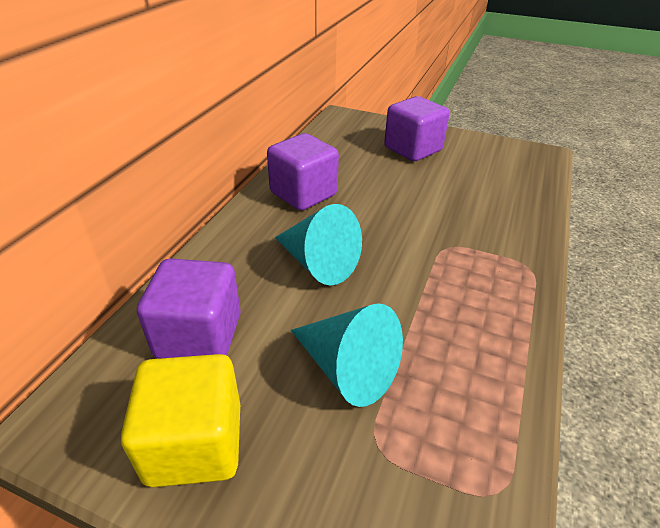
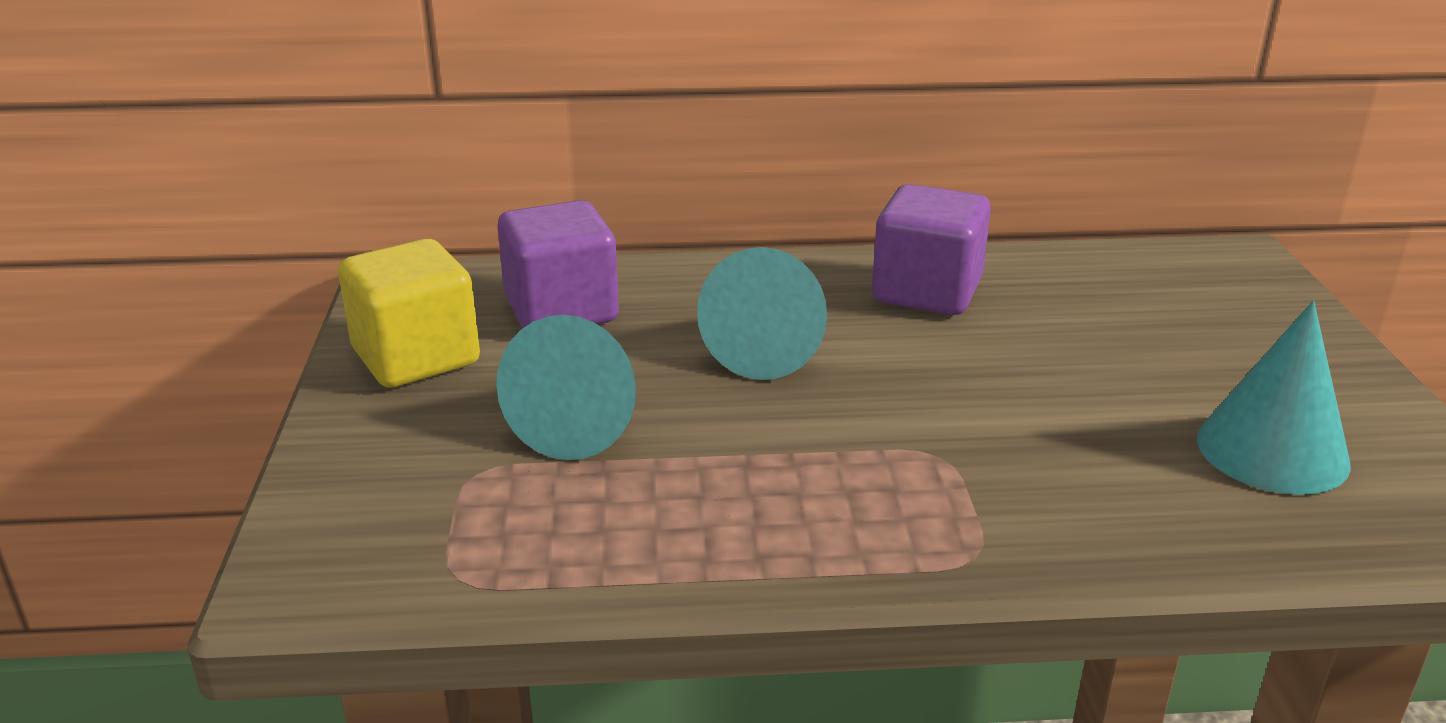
camera: 65 degrees right, 10 degrees down
(413, 149) = (1231, 355): purple cube -> none
(481, 170) = (1272, 450): none -> turquoise cone

